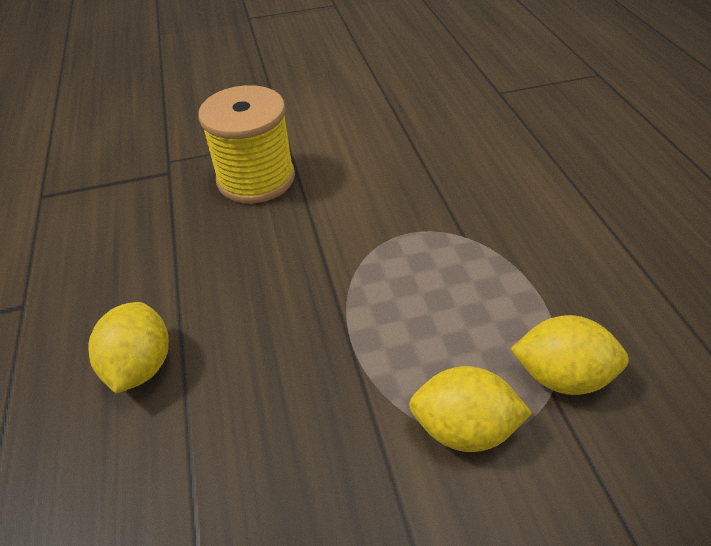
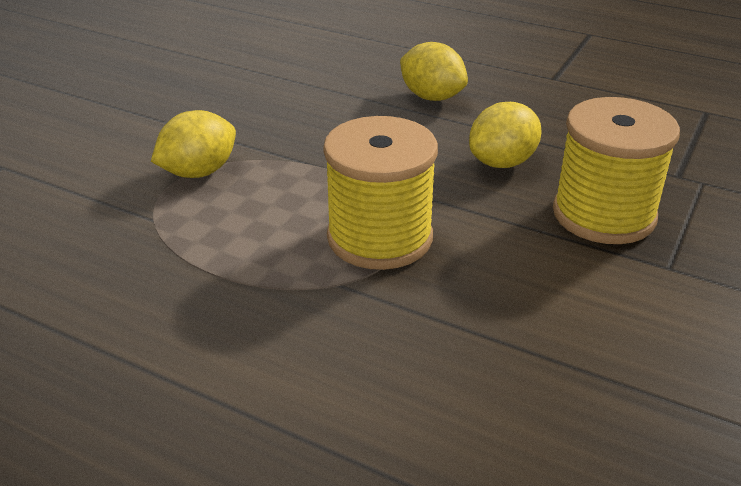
camera: 130 degrees right, 10 degrees down
(400, 250) = (379, 238): none -> yellow spool
(561, 376) = (152, 230): yellow lemon -> yellow lemon (502, 162)

